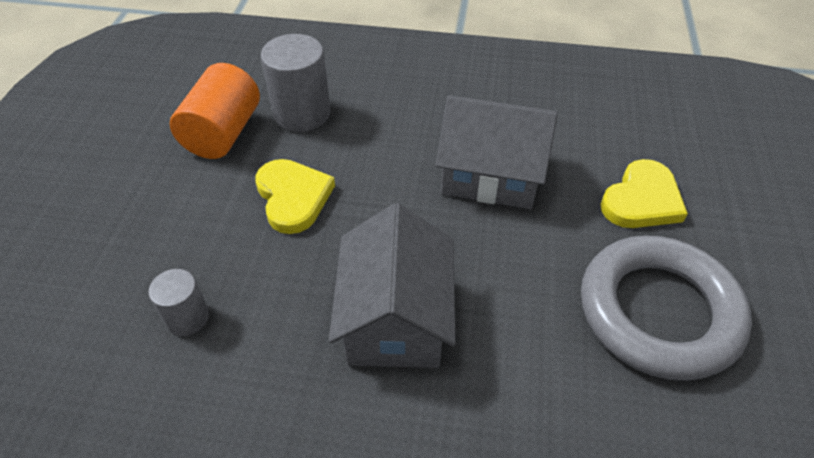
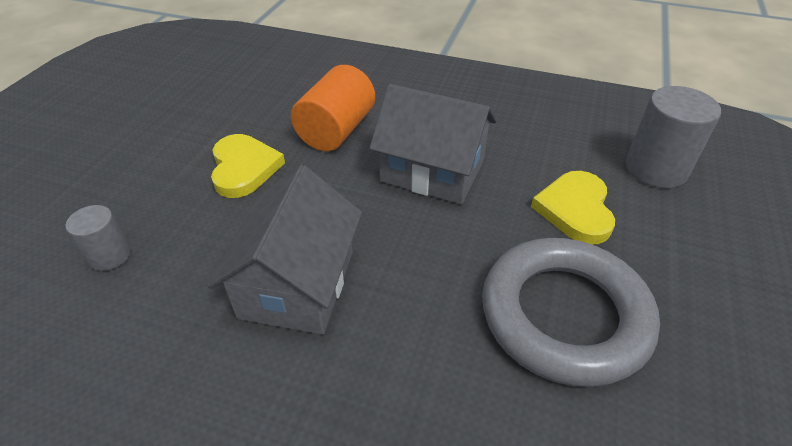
camera: 10 degrees right, 5 degrees down
(223, 133) = (204, 111): orange cylinder -> orange cylinder (336, 130)
(302, 113) = (278, 102): grey cylinder -> grey cylinder (656, 169)
(642, 200) = (575, 210): yellow heart -> yellow heart turned 135 degrees clockwise

